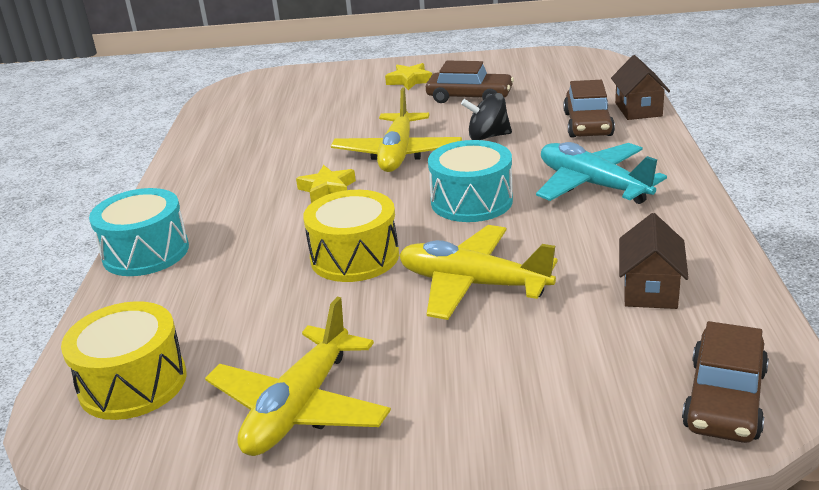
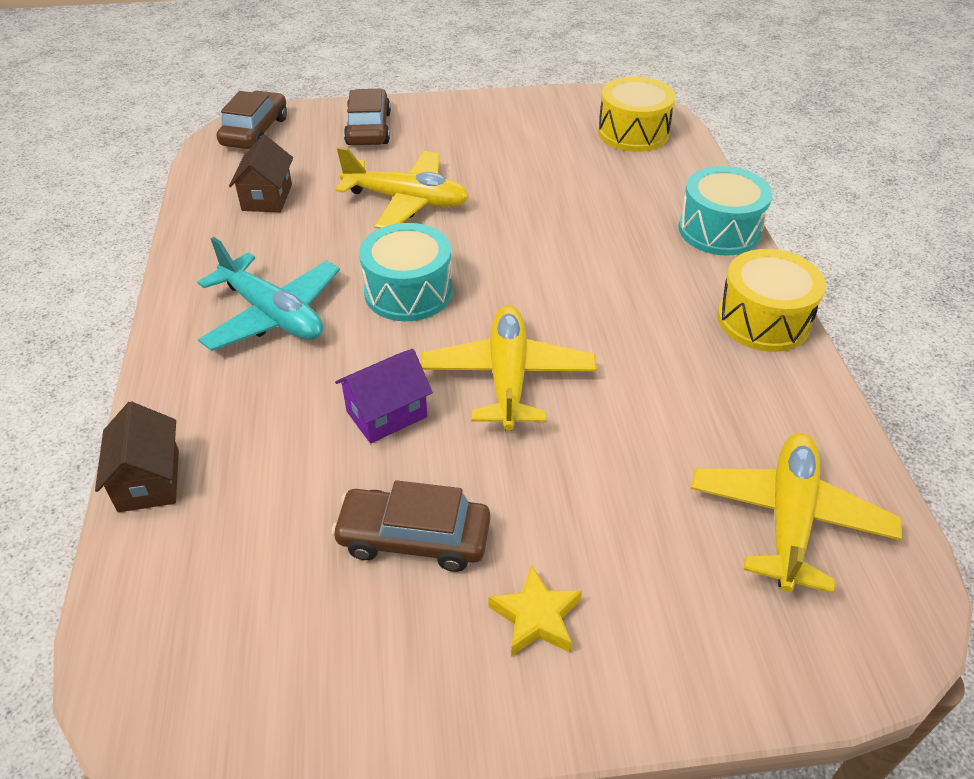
camera: 170 degrees right, 15 degrees up
(299, 407) = (514, 123): yellow plane -> yellow plane (788, 518)
(327, 189) = (576, 312): yellow star -> none
(354, 257) = (514, 226): yellow drum -> yellow drum (763, 320)
(487, 136) = (386, 414): black spinning top -> purple house
(587, 124) = (239, 441): brown car -> brown car (368, 129)

